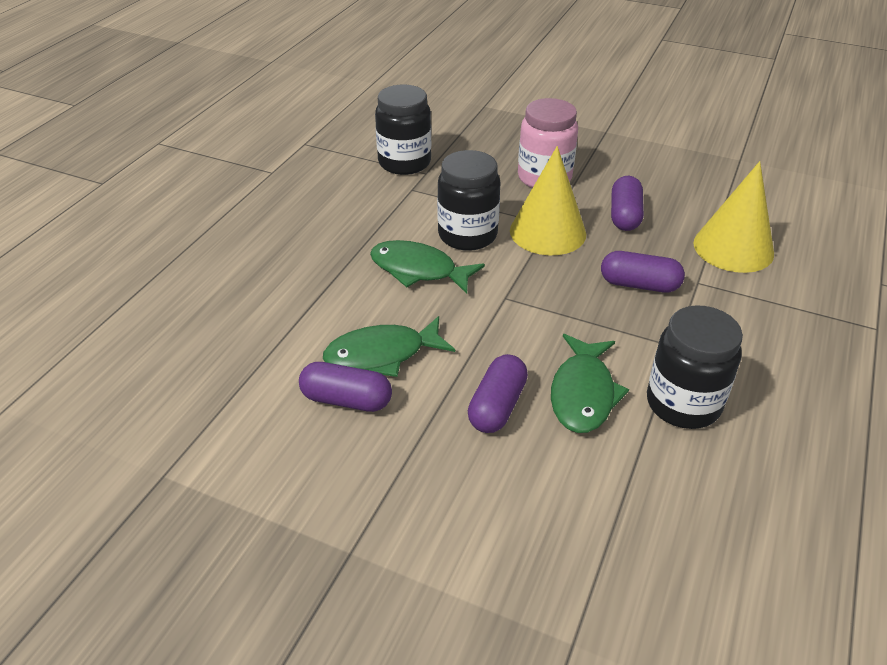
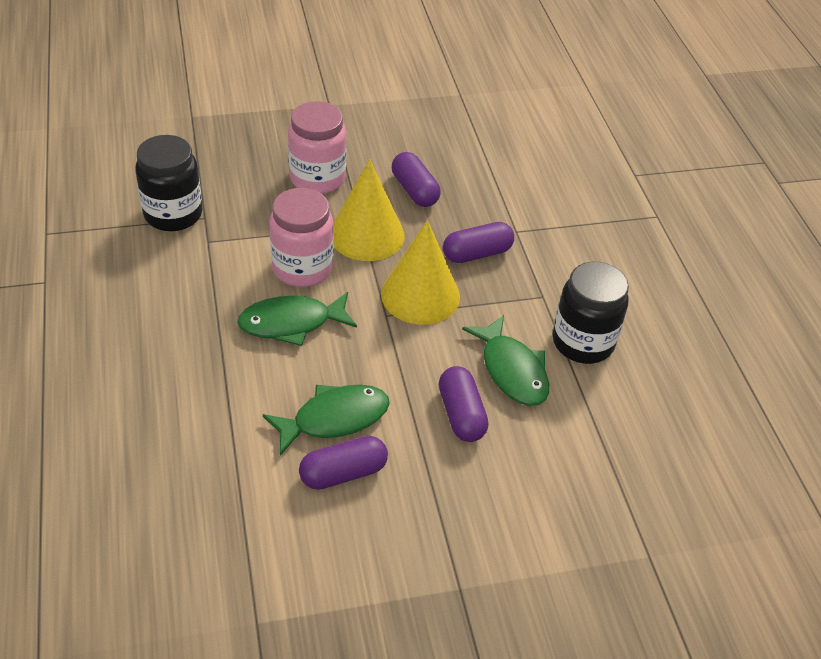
camera: 40 degrees left, 5 degrees up
(382, 355) = (334, 418): green fish -> green fish turned 150 degrees counterclockwise
(467, 235) = (302, 268): black jar -> pink jar
(733, 248) = (518, 187): yellow cone -> yellow cone (420, 295)

